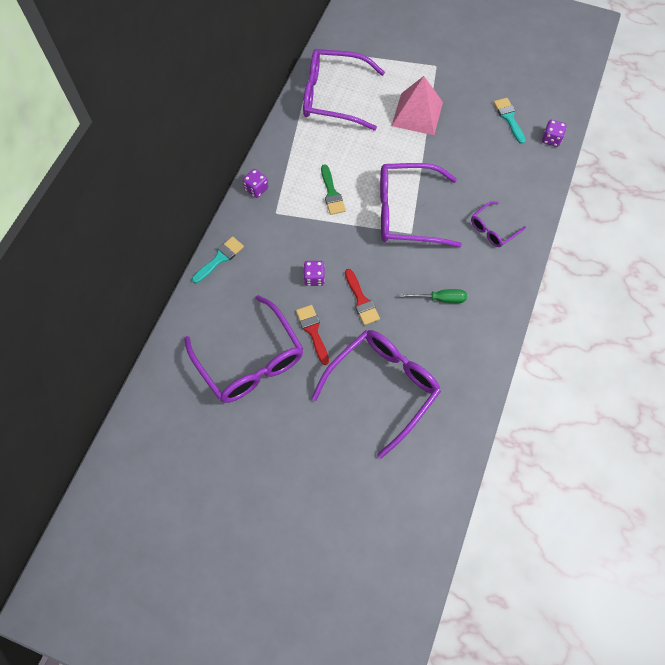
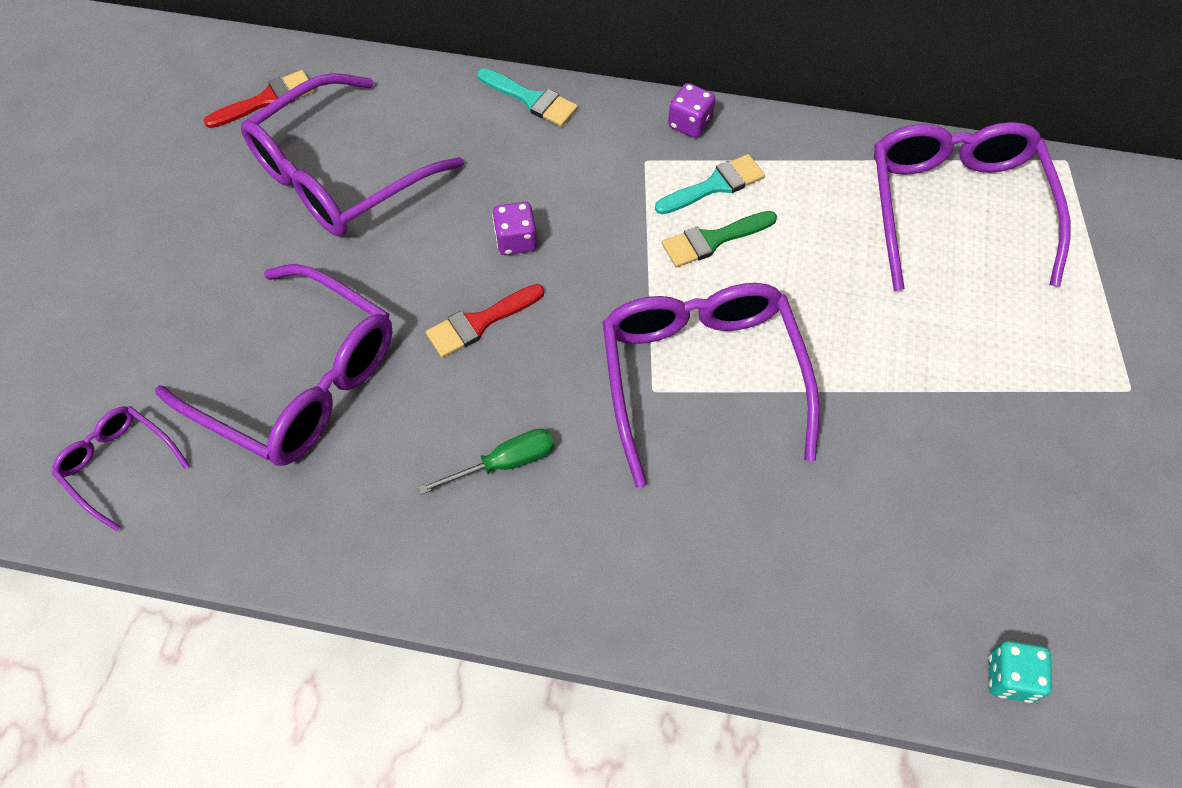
camera: 80 degrees right, 5 degrees down
(313, 331) = (405, 255): red brush -> red brush (267, 100)
(417, 114) = (972, 367): pink pyramid -> none
(440, 299) = (504, 463): green screwdriver -> green screwdriver turned 105 degrees counterclockwise
(493, 229) = (702, 555): purple glasses -> purple glasses (119, 465)
(509, 118) = (1038, 568): turquoise brush -> turquoise brush (715, 185)
(551, 139) = (1010, 677): purple dice -> turquoise dice

